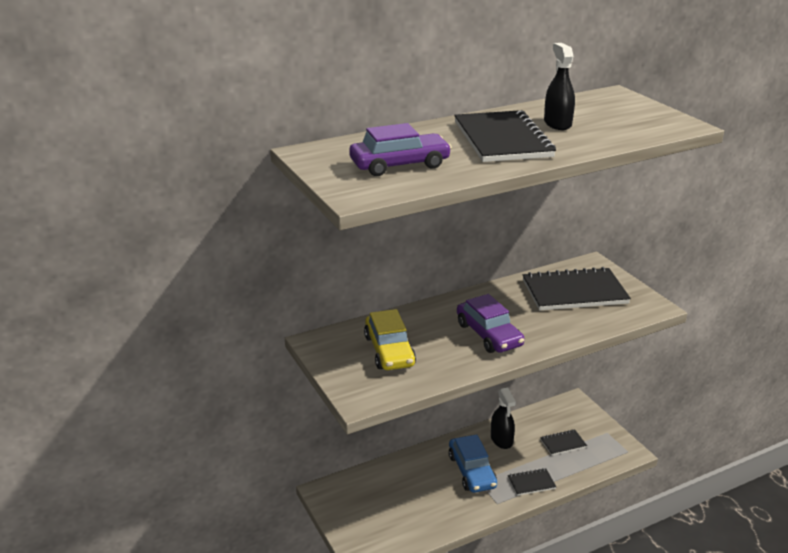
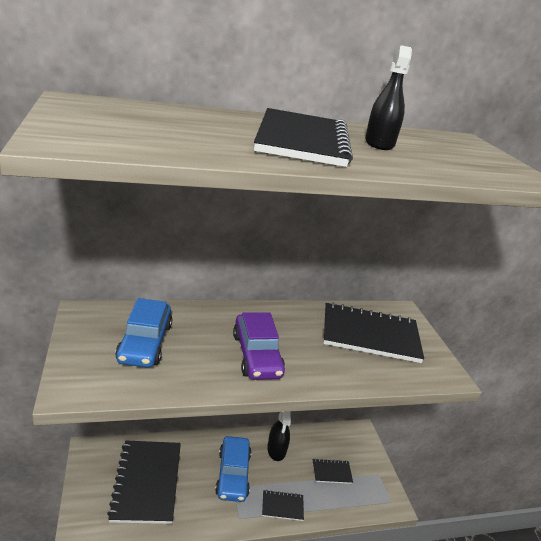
camera: 10 degrees right, 0 degrees up
(389, 351) = (145, 342): yellow car -> blue car
(395, 500) = (147, 482): none -> black notebook
(400, 165) = (155, 131): purple car -> none

